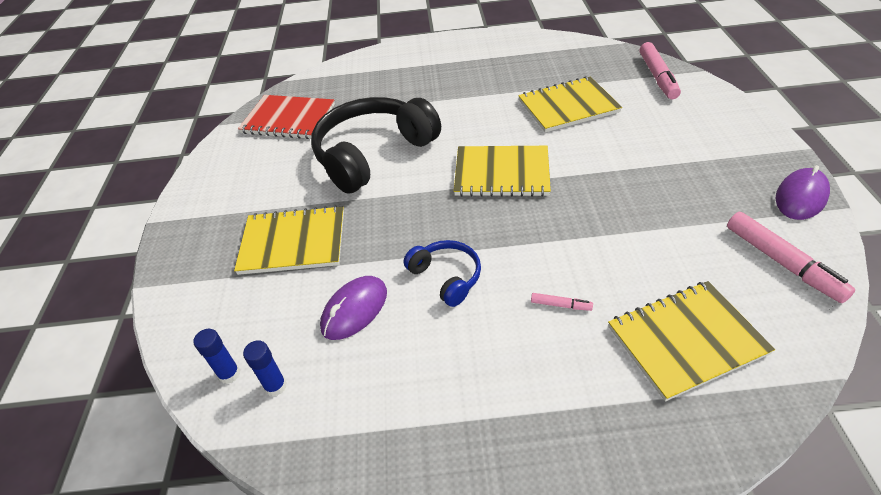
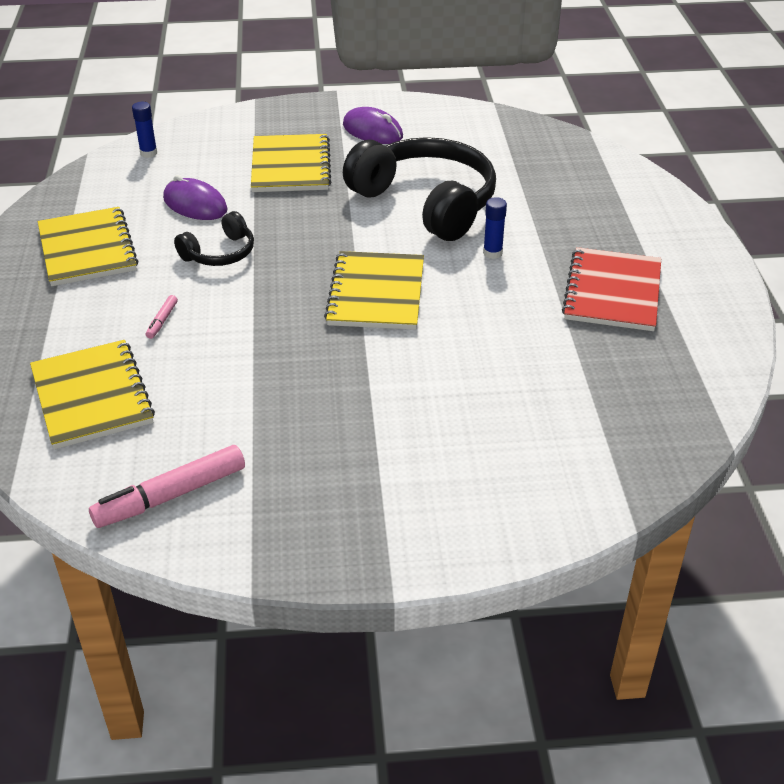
camera: 85 degrees right, 5 degrees down
(275, 386) = (129, 174): blue glue stick -> blue glue stick (492, 253)
(288, 119) = (502, 143): red notebook -> red notebook (612, 292)
(446, 277) = (220, 253): blue headphones -> black headphones
(568, 106) = (522, 359): yellow notebook -> yellow notebook (87, 249)
(657, 77) = (610, 465): pink marker -> none
(801, 197) = (282, 550): purple mouse -> purple mouse (372, 131)

